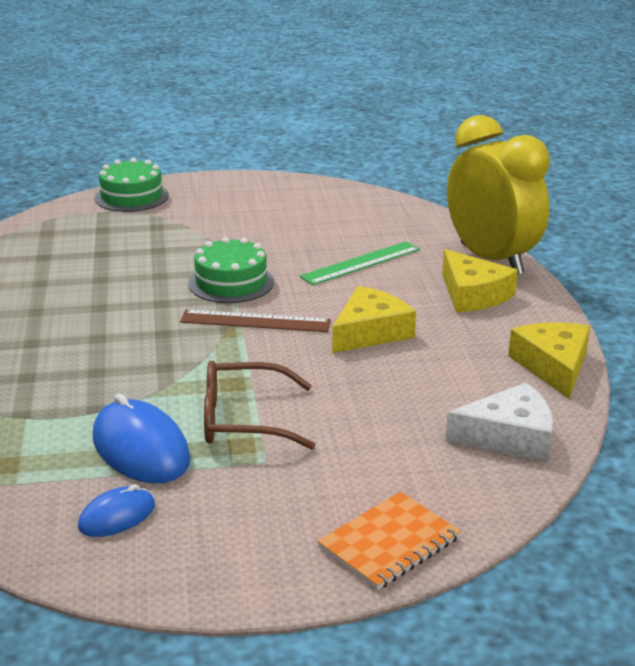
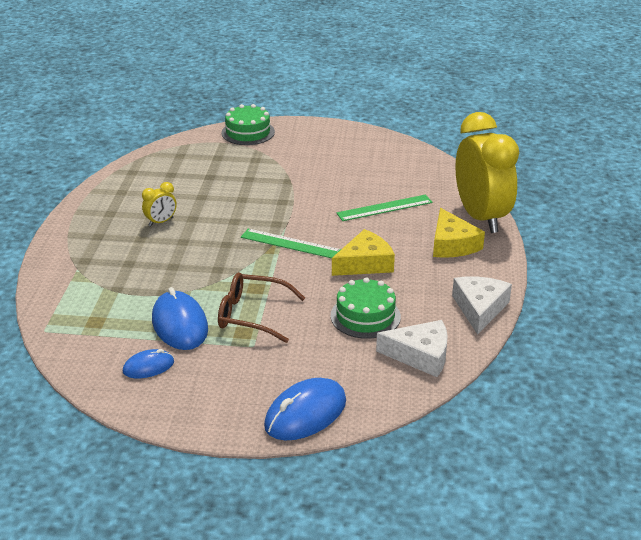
camera: 15 degrees right, 5 degrees up
(54, 317) = (161, 222): none -> yellow clock
(231, 282) = (287, 211): green cake -> green cake (365, 316)
(255, 321) = (291, 244): brown ruler -> green ruler
(389, 543) = (305, 413): orange notebook -> blue mouse
(553, 366) = (479, 308): yellow cheese -> white cheese

